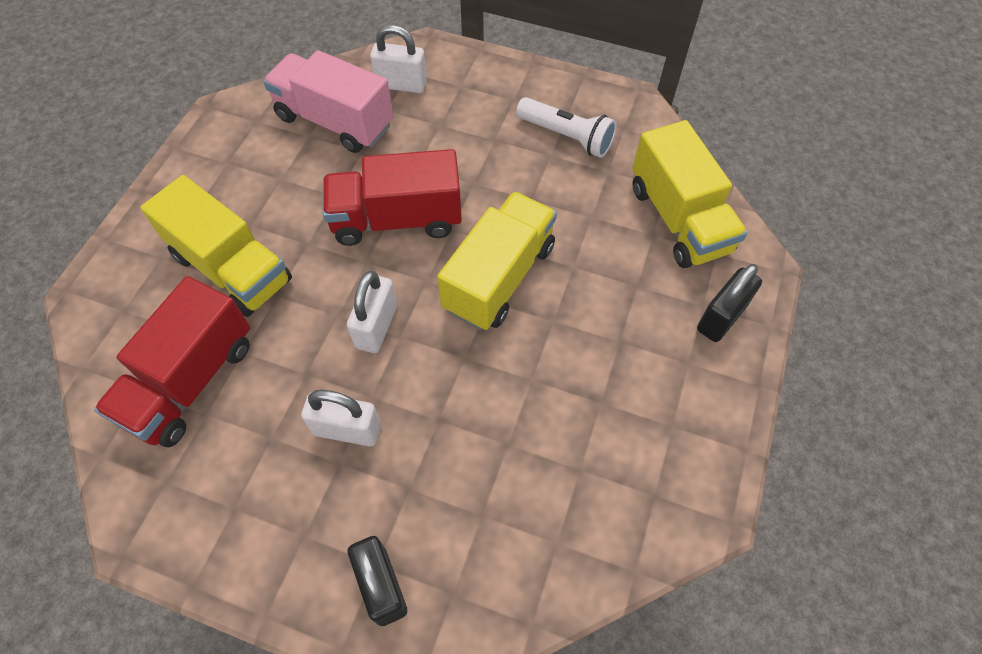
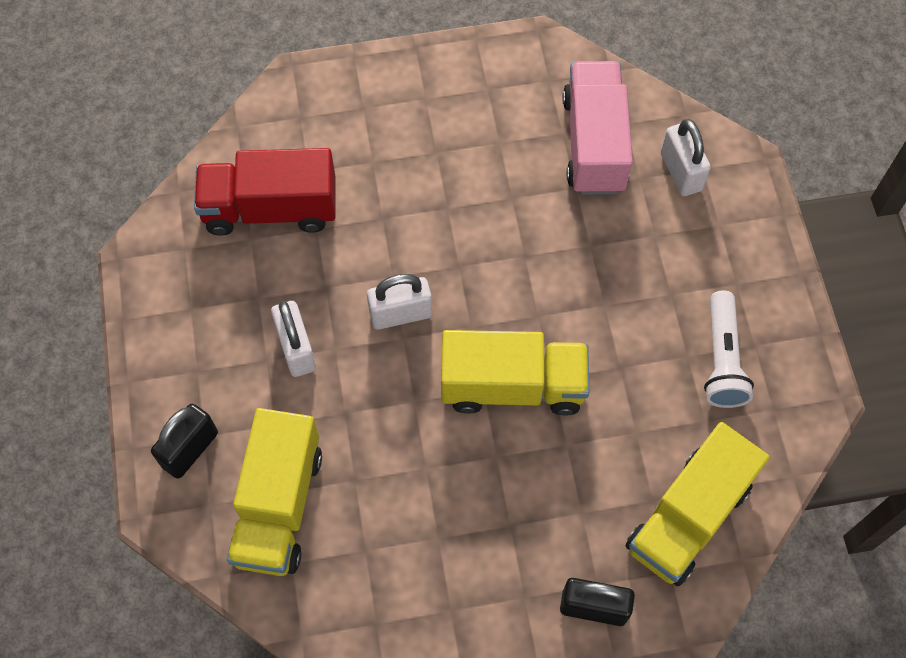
camera: 60 degrees right, 5 degrees up
(232, 268) = (386, 167): yellow truck -> yellow truck (279, 505)
(397, 219) = (519, 264): red truck -> none

